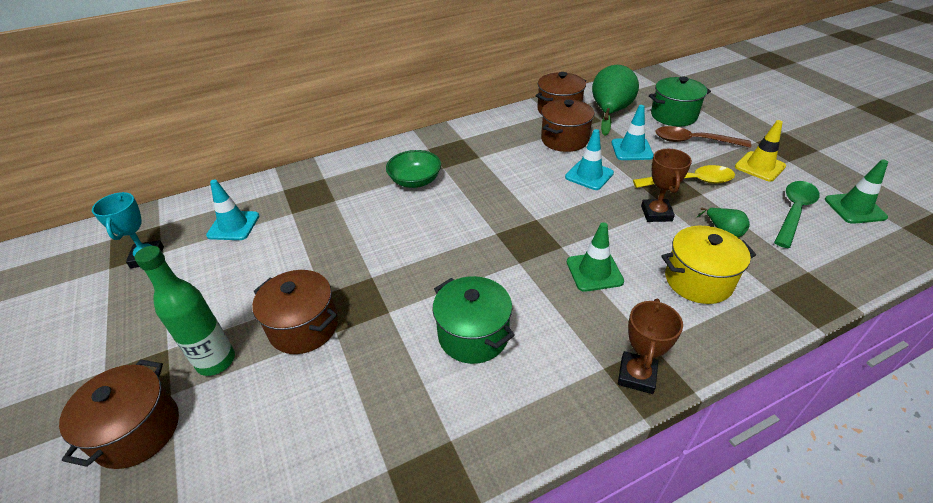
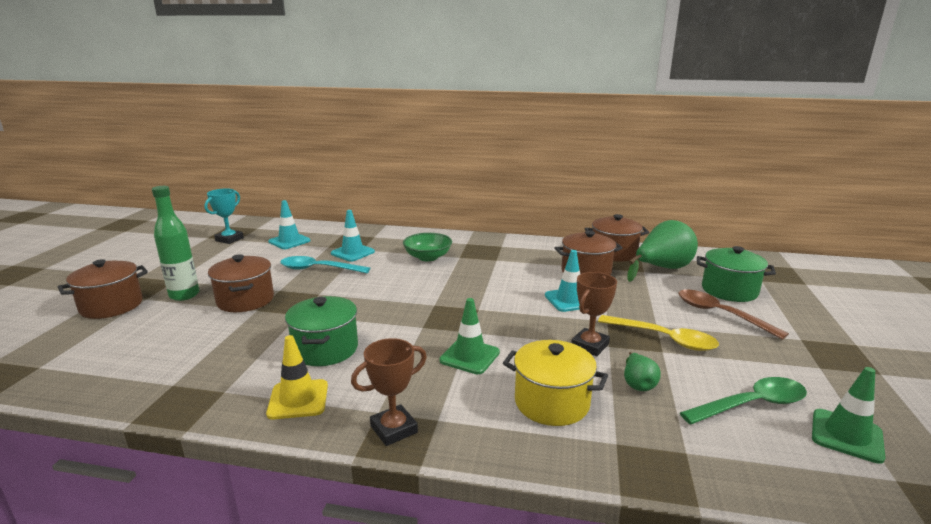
camera: 35 degrees right, 20 degrees down
(326, 247) = (319, 269): none -> turquoise spoon
(632, 149) = (640, 298): turquoise traffic cone -> turquoise traffic cone (352, 252)
(759, 166) = (770, 358): yellow traffic cone -> yellow traffic cone (298, 399)

